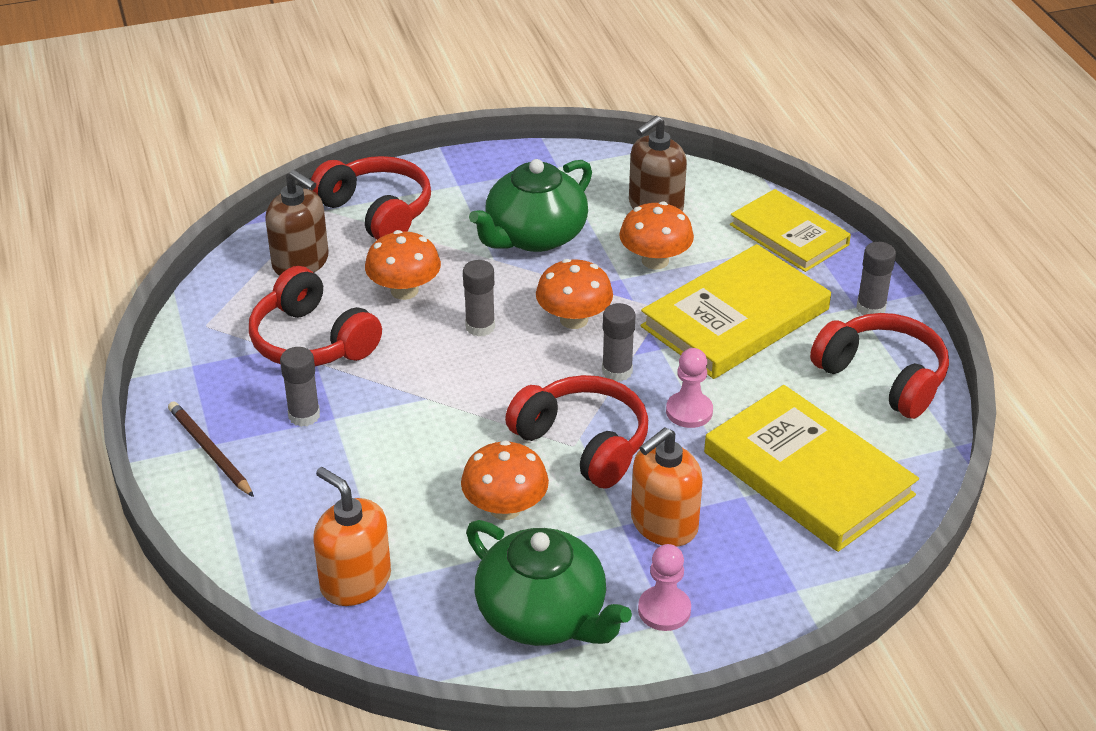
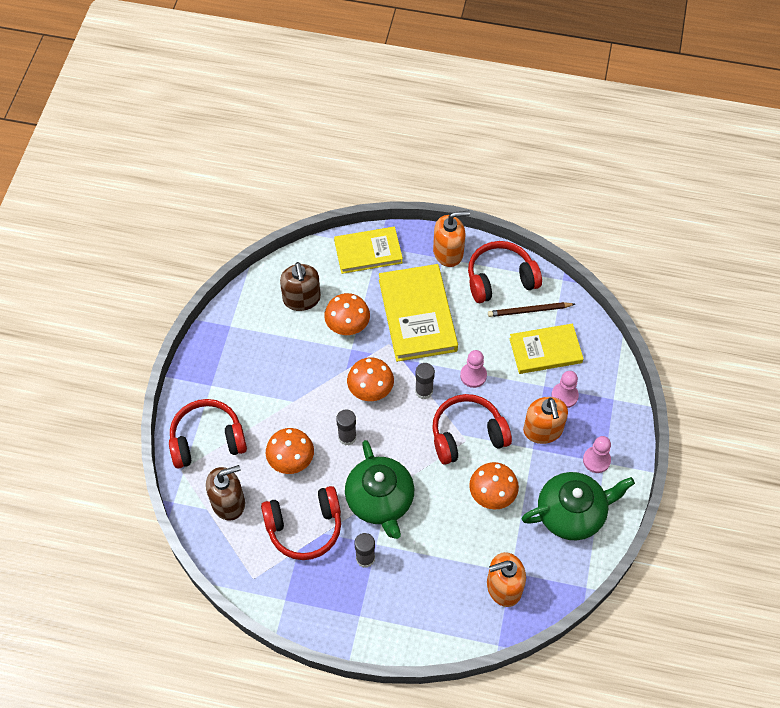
camera: 60 degrees left, 20 degrees up
(210, 451) = (365, 619): brown pencil -> brown pencil (529, 311)
(534, 236) = (286, 371): green teapot -> green teapot (380, 500)
(747, 526) = (564, 396): none -> pink pawn
(808, 474) = (545, 350): yellow book -> yellow book, size x0.67
(871, 308) = (448, 252): grey glue stick -> orange soap dispenser

